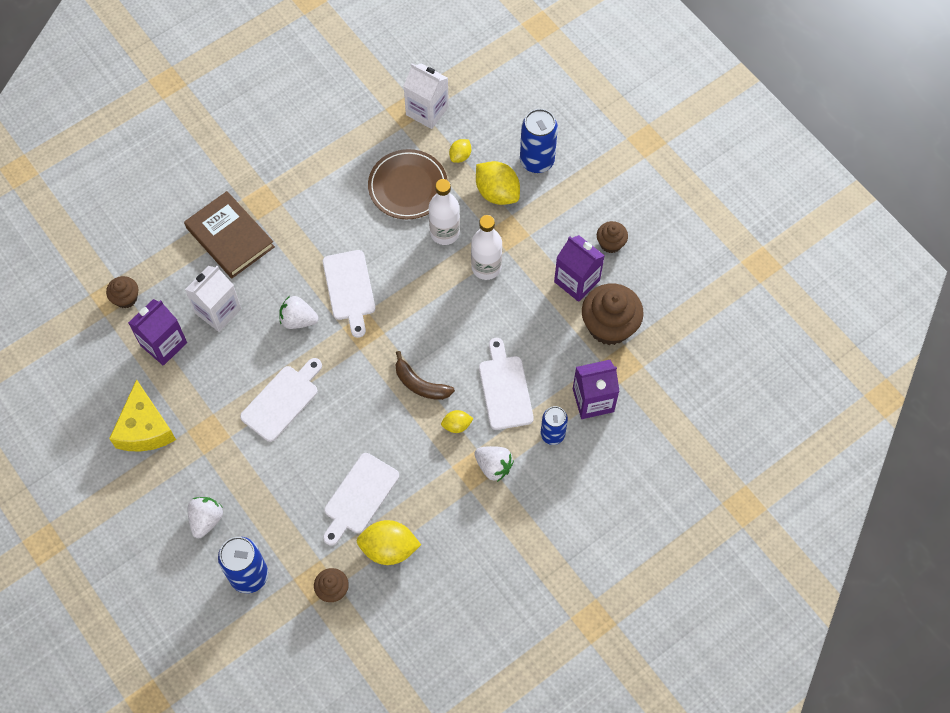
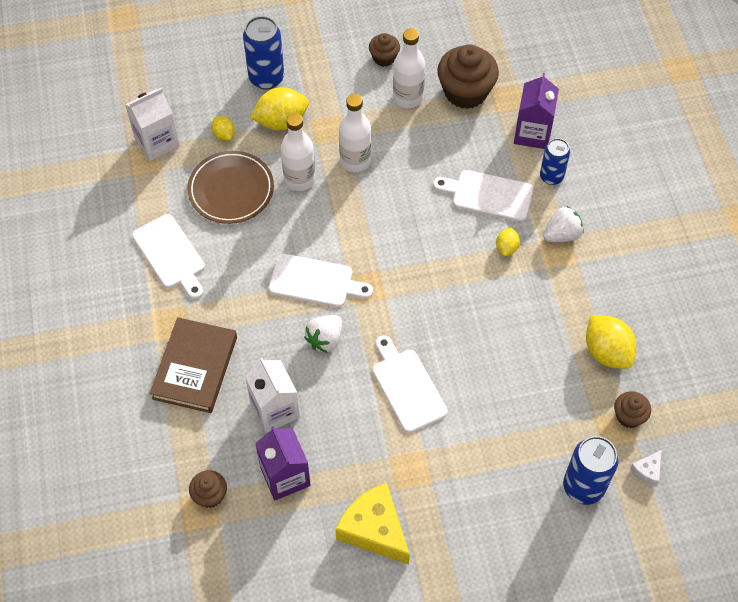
camera: 65 degrees left, 5 degrees down
(145, 428) = (374, 529): yellow cheese -> yellow cheese turned 150 degrees counterclockwise
(206, 520) = (506, 505): white strawberry -> none
(230, 237) = (195, 367): brown book -> brown book turned 60 degrees counterclockwise
(286, 623) = (647, 471): none -> white cheese
(359, 497) = (542, 357): white cutting board -> white cutting board (170, 255)
(389, 548) = (607, 352): yellow lemon -> yellow lemon turned 60 degrees counterclockwise
(420, 384) = (449, 261): brown banana -> none
(577, 281) = (408, 97): purple carton -> white bottle

